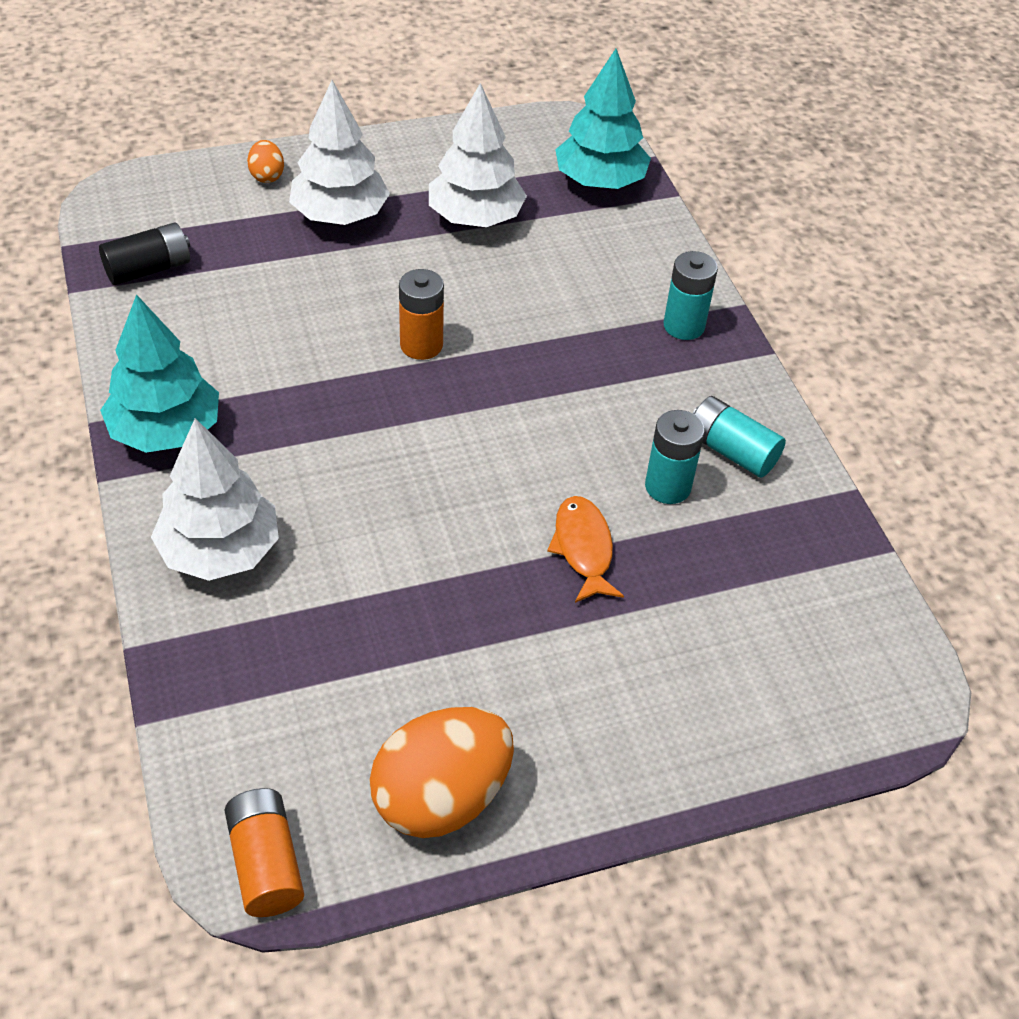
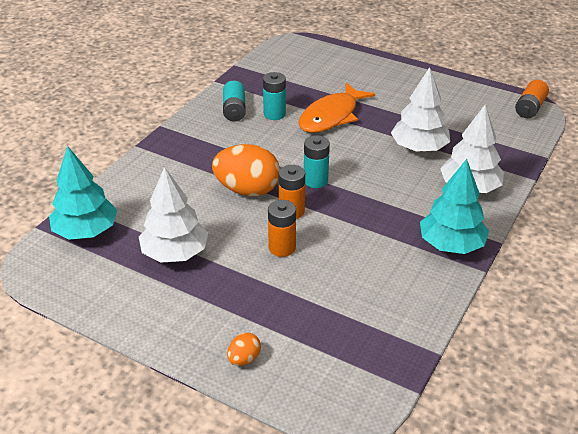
camera: 130 degrees left, 10 degrees down
(149, 269) = (381, 338): black battery -> none
(340, 215) = (238, 302): white tree -> white tree (419, 148)
(371, 294) = (282, 248): none -> orange battery
(441, 797) = (459, 93): orange egg -> orange egg (247, 190)
(583, 548) = (331, 116): orange fish -> orange fish, size x1.65
(684, 326) = (174, 152): turquoise battery -> turquoise battery (315, 180)

